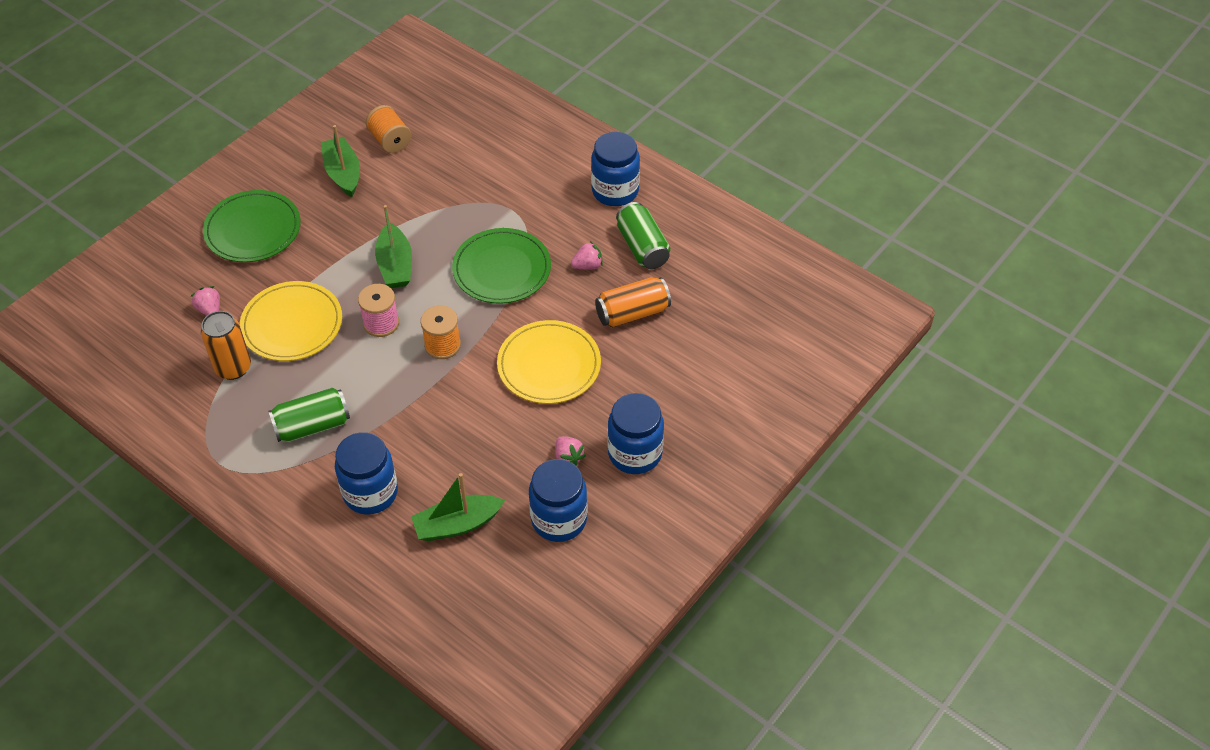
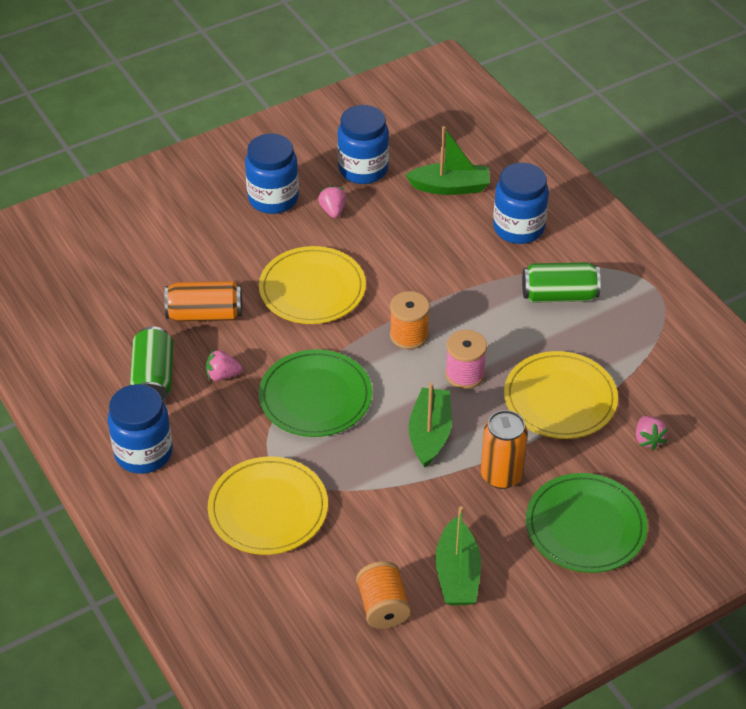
camera: 160 degrees left, 5 degrees down
(233, 368) = (629, 370): orange can -> orange can (501, 475)
(500, 178) = (268, 509): none -> yellow plate

